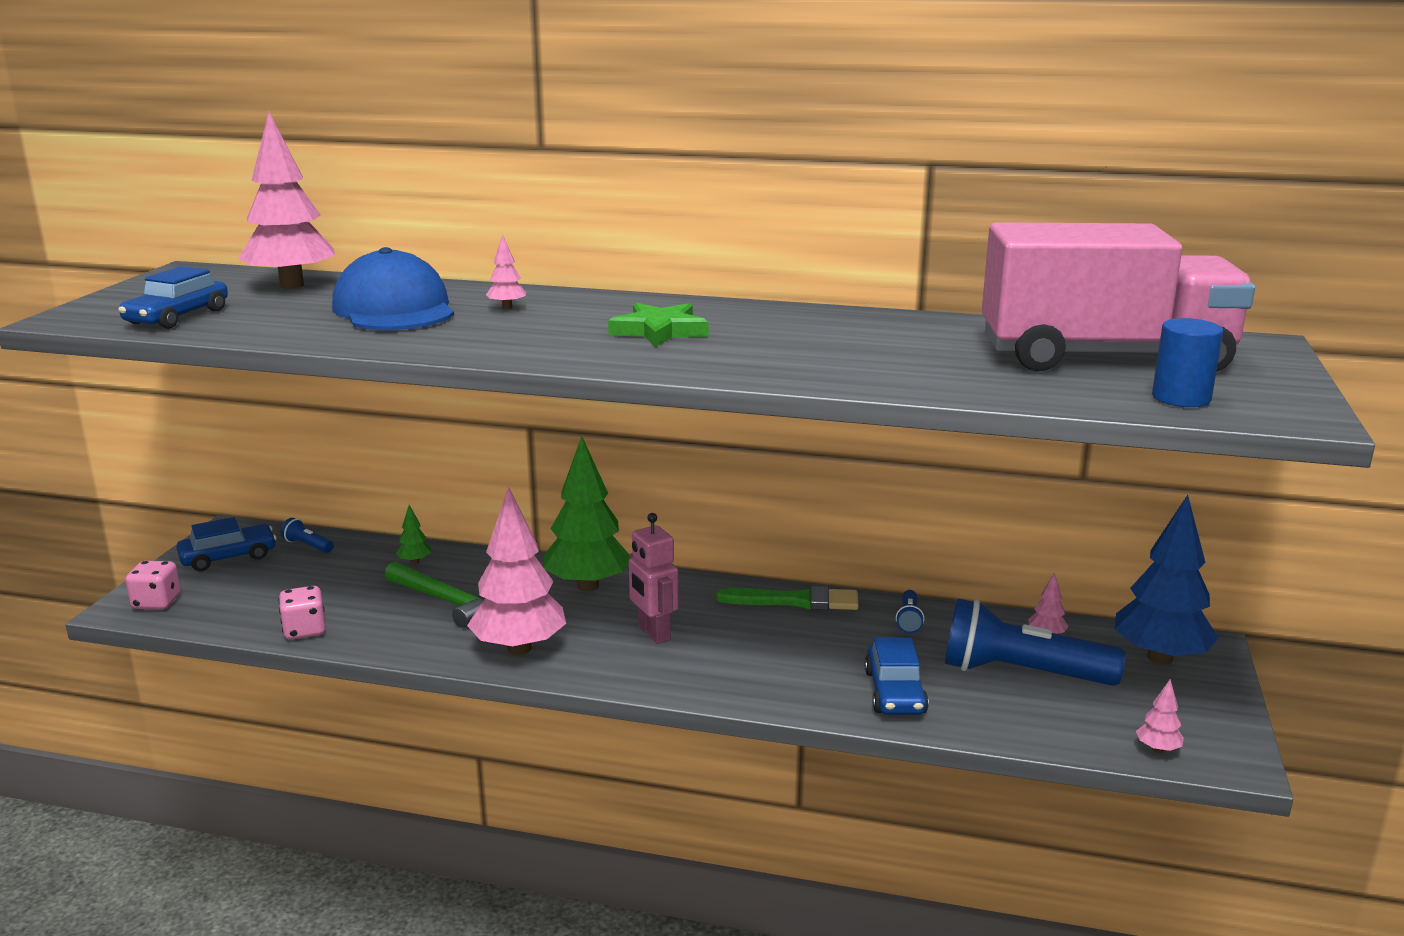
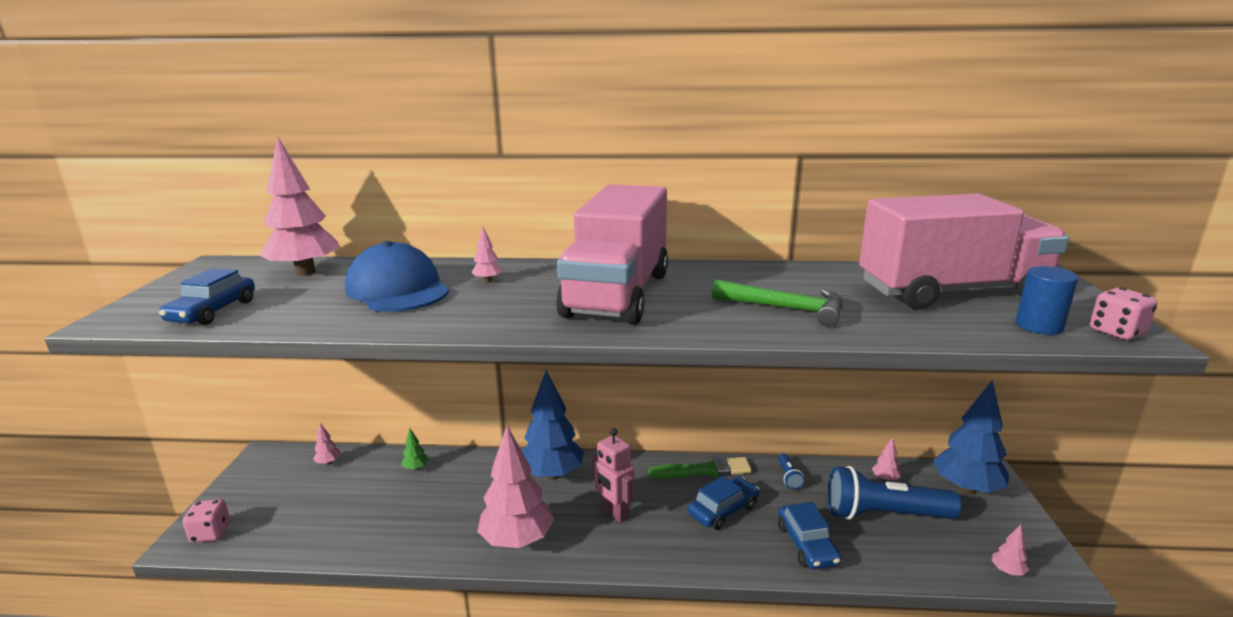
camera: 10 degrees left, 0 degrees up
(228, 557) = (266, 481): blue car -> blue car (723, 510)
(305, 630) = (341, 546): pink dice -> pink dice (1116, 332)
(307, 546) = (328, 462): blue flashlight -> pink tree
(448, 601) = (450, 502): green hammer -> green hammer (785, 308)
(588, 586) = (552, 474): green tree -> blue tree
(659, 331) = (617, 294): green star -> pink truck

